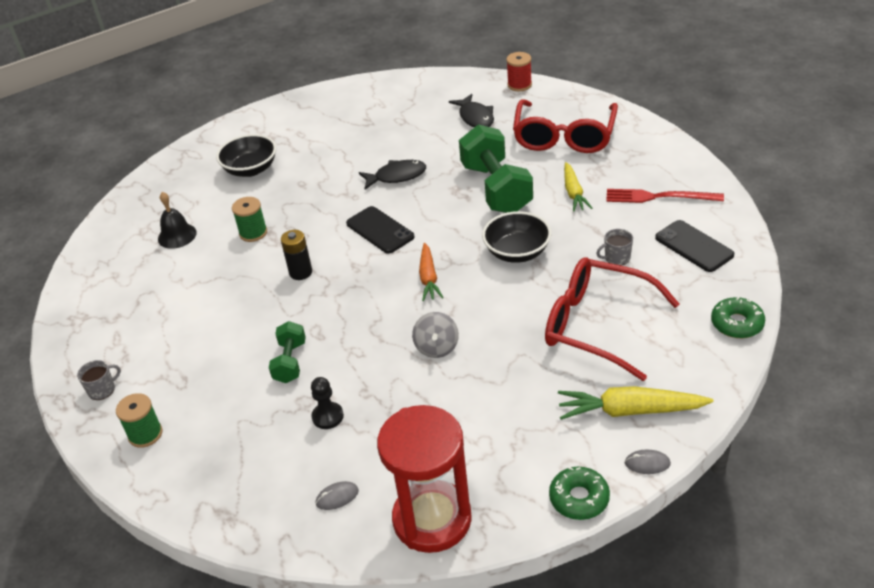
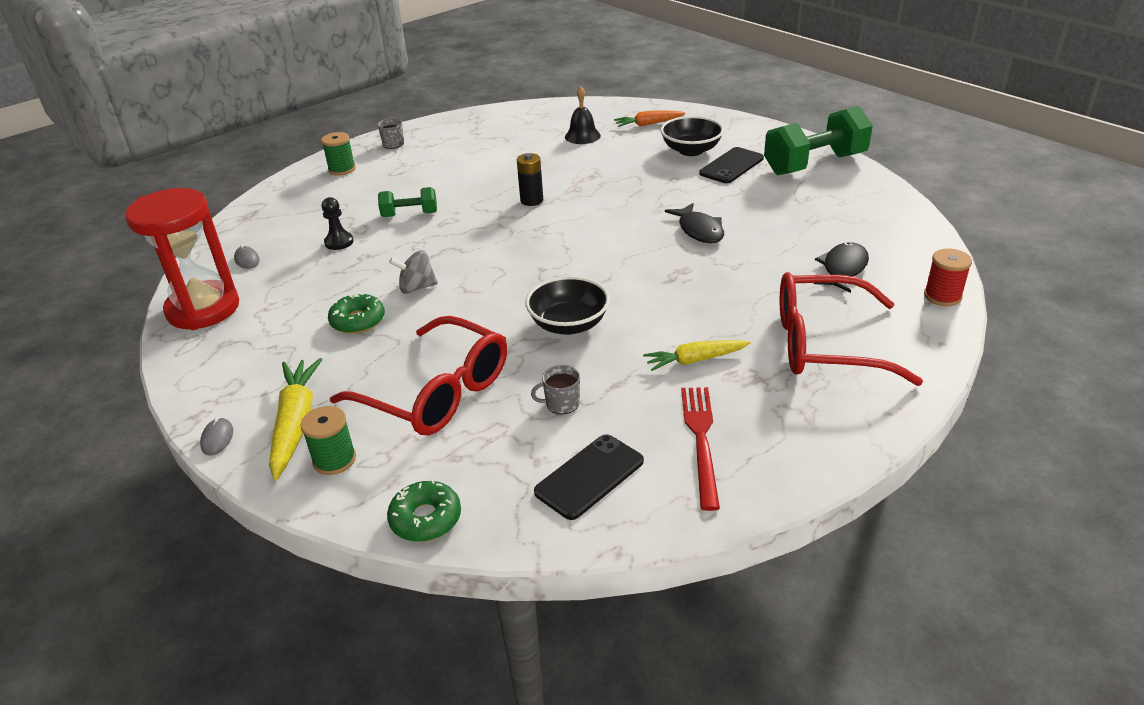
camera: 80 degrees right, 5 degrees down
(253, 233) = (589, 168): green spool -> green spool (334, 460)
(380, 230) = (600, 233): black phone -> black phone (731, 166)
(428, 278) = (523, 271): orange carrot -> orange carrot (648, 124)
(475, 117) = (843, 269): black fish -> black fish turned 150 degrees clockwise
(496, 188) = (690, 299): green dumbbell -> green dumbbell (814, 164)
(579, 498) = (191, 392): green donut -> green donut (358, 321)
(597, 325) = (436, 392): red glasses -> red glasses turned 105 degrees clockwise
(616, 258) = (561, 403): grey mug -> grey mug turned 75 degrees counterclockwise

